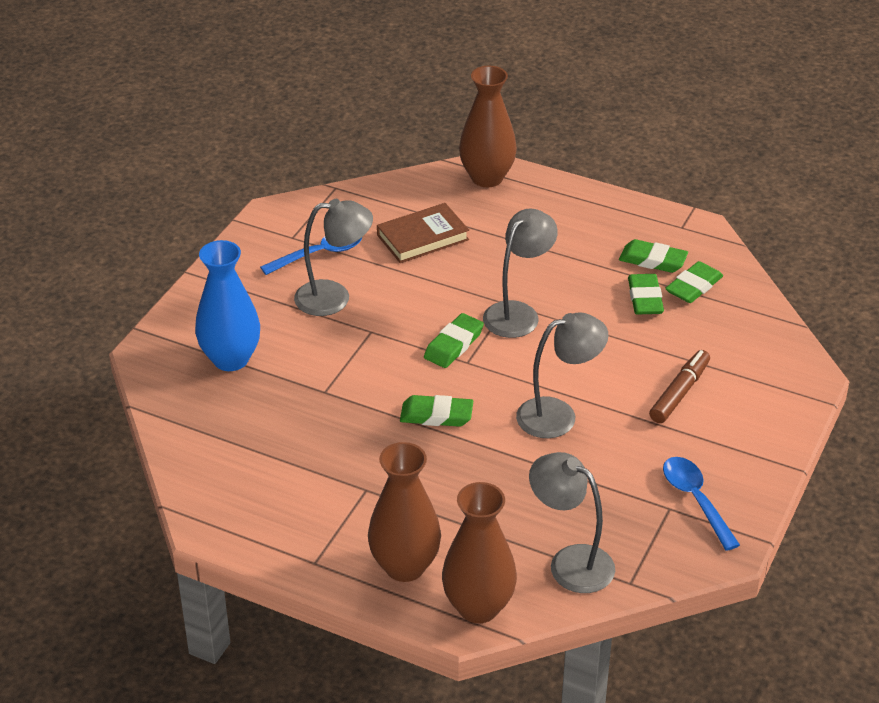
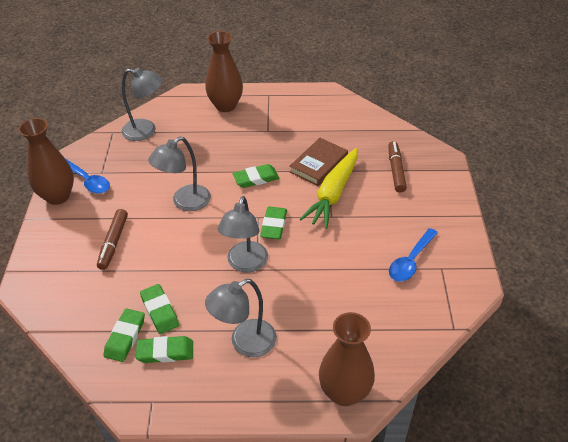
camera: 155 degrees right, 5 degrees up
(231, 359) = (396, 170): blue vase -> brown marker
(334, 297) = (372, 231): grey lamp -> grey lamp (245, 343)
(345, 357) = (333, 194): none -> yellow carrot
(422, 237) = (352, 304): brown book -> brown book (319, 164)
(478, 607) = (182, 101): brown vase -> brown vase (58, 196)

